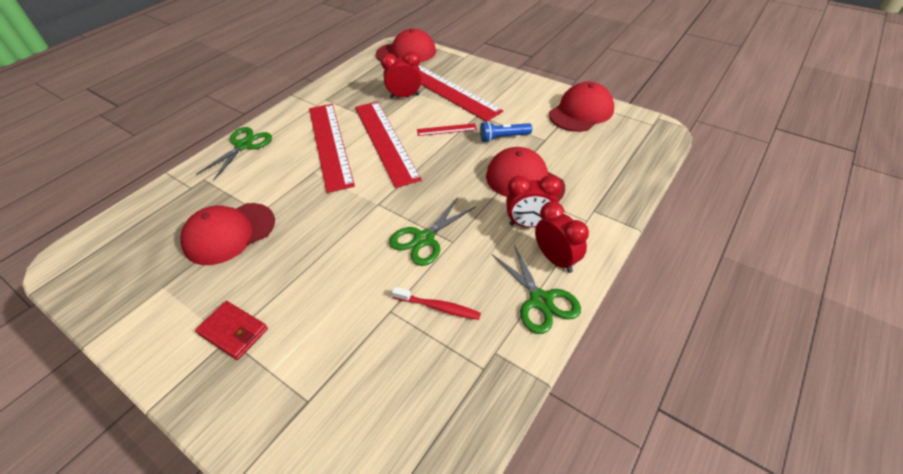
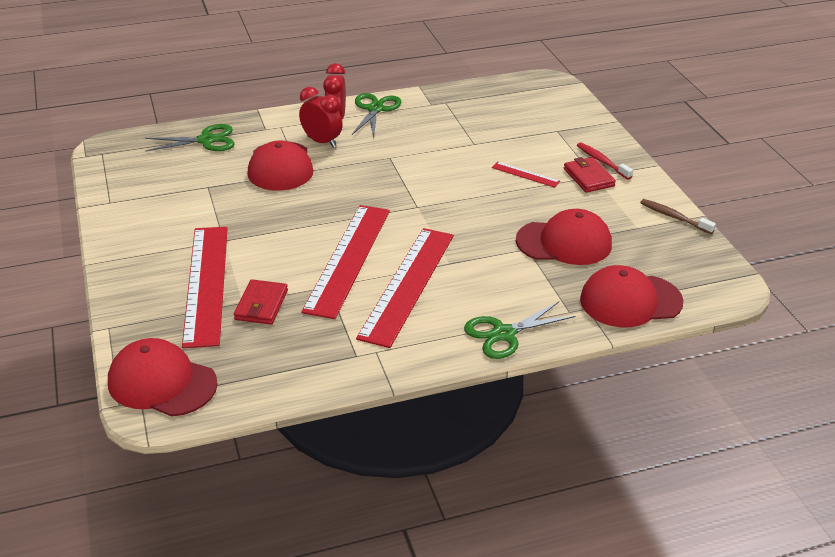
camera: 145 degrees left, 10 degrees down
(121, 323) = (674, 217): none -> brown toothbrush
(404, 96) = (261, 305): red clock -> red wallet
(424, 239) = (408, 167): green scissors -> green scissors (206, 140)
(438, 307) = (441, 132): red toothbrush -> red toothbrush (602, 161)
(446, 129) = (275, 240): red ruler -> red ruler (525, 174)
(503, 137) = (237, 206): blue flashlight -> none
(581, 112) = (130, 192): red cap -> red cap (630, 301)

